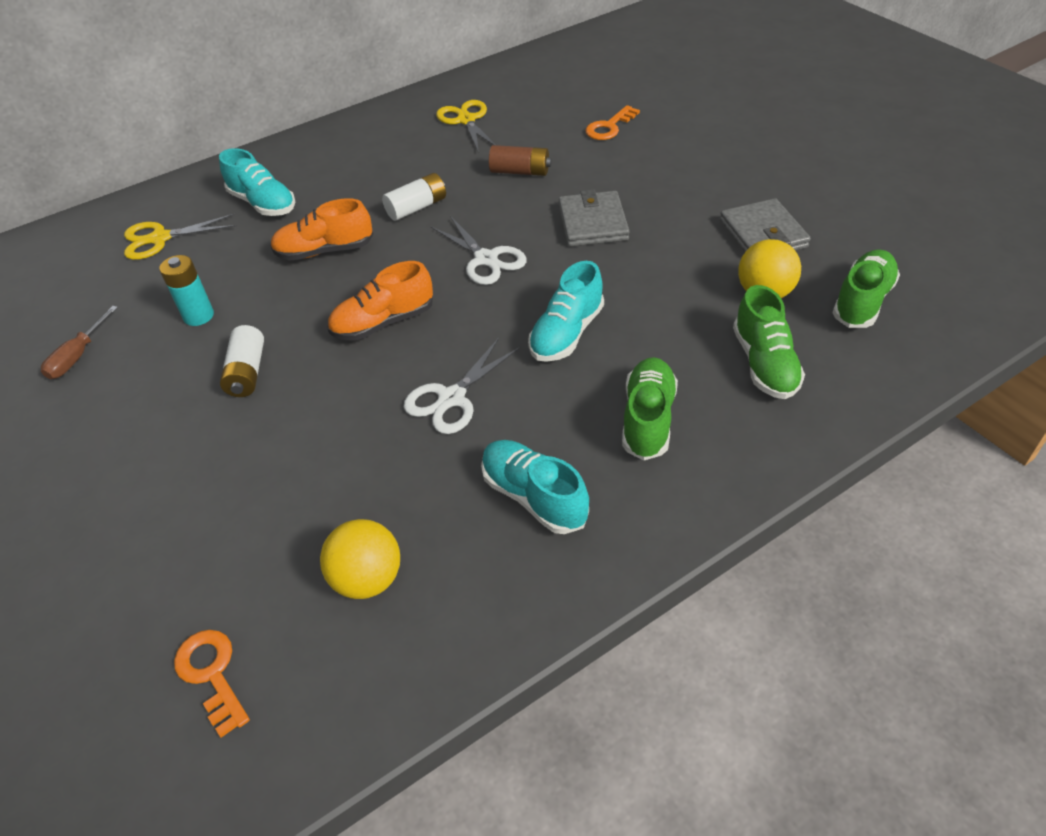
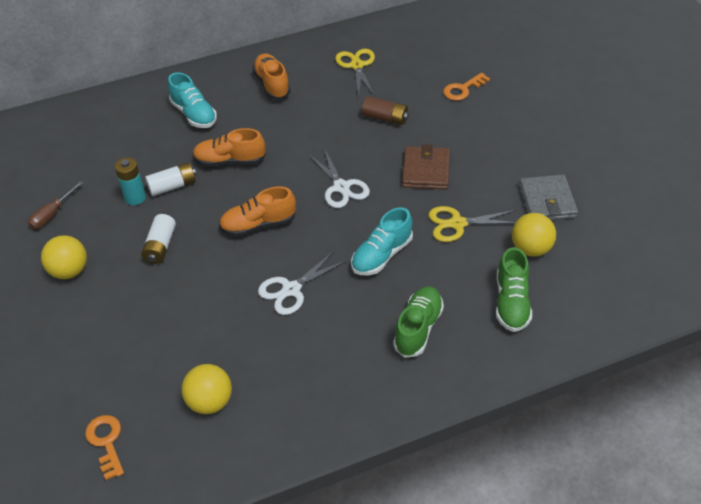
camera: 10 degrees right, 0 degrees up
(115, 428) = (69, 271): none -> yellow ball
(160, 239) = (118, 131): yellow scissors -> yellow scissors (457, 224)
(361, 155) = (272, 84): none -> orange shoe
(417, 207) = (302, 136): white battery -> white battery (172, 186)
(534, 497) = (327, 368): turquoise shoe -> none
(593, 223) = (426, 171): grey wallet -> brown wallet
(862, 301) = (599, 268): green shoe -> none

